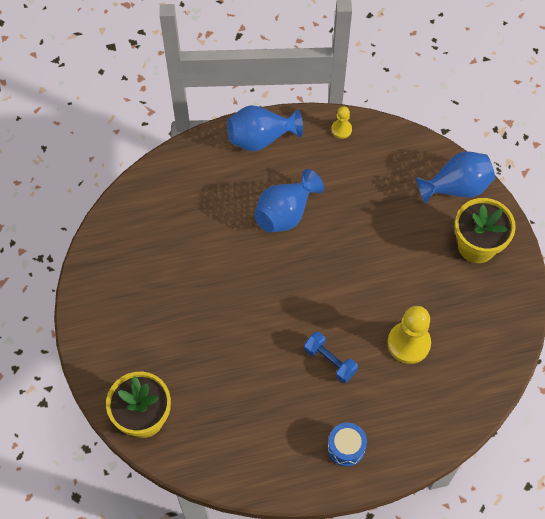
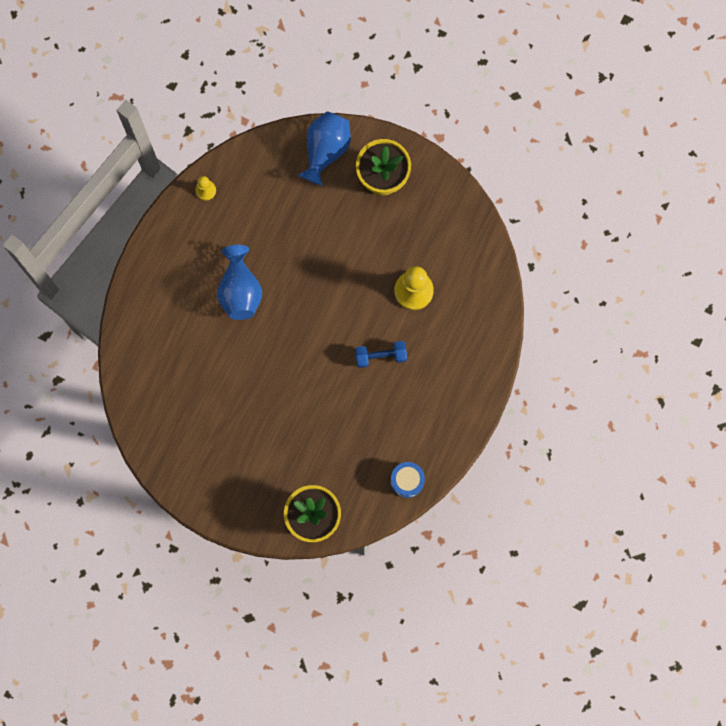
camera: 50 degrees left, 15 degrees up
(261, 138) = (161, 256): blue vase -> none
(346, 448) = (450, 397): blue drum -> blue drum (407, 481)

